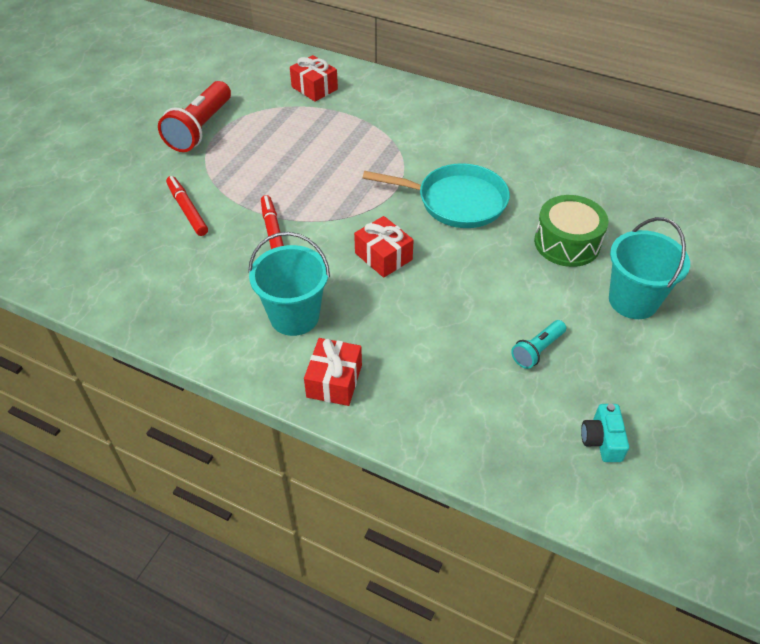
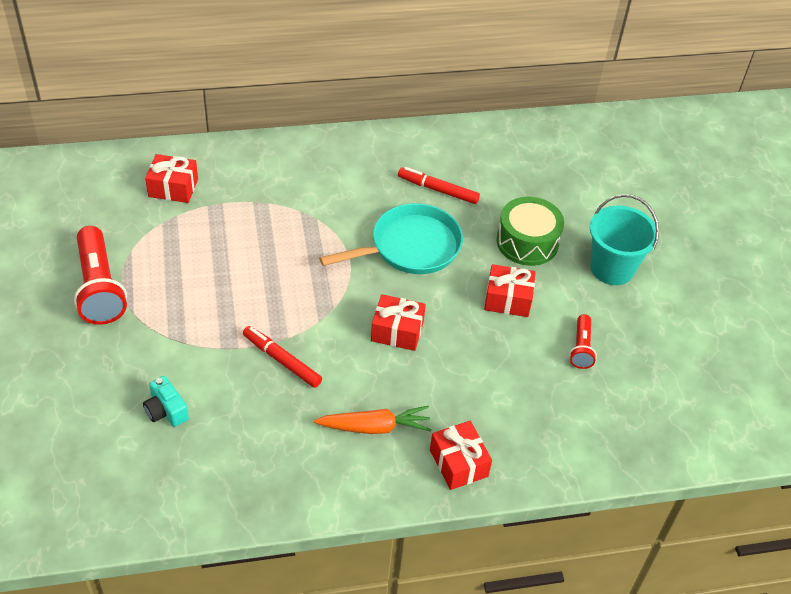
camera: 40 degrees left, 0 degrees up
(187, 210) = (176, 380): red marker -> red marker (438, 190)
(294, 316) = (375, 427): turquoise bucket -> orange carrot
(504, 278) = (508, 299): none -> red gift
(537, 350) = (581, 348): turquoise flashlight -> red flashlight
(602, 440) = (678, 394): turquoise camera -> turquoise camera (166, 410)

